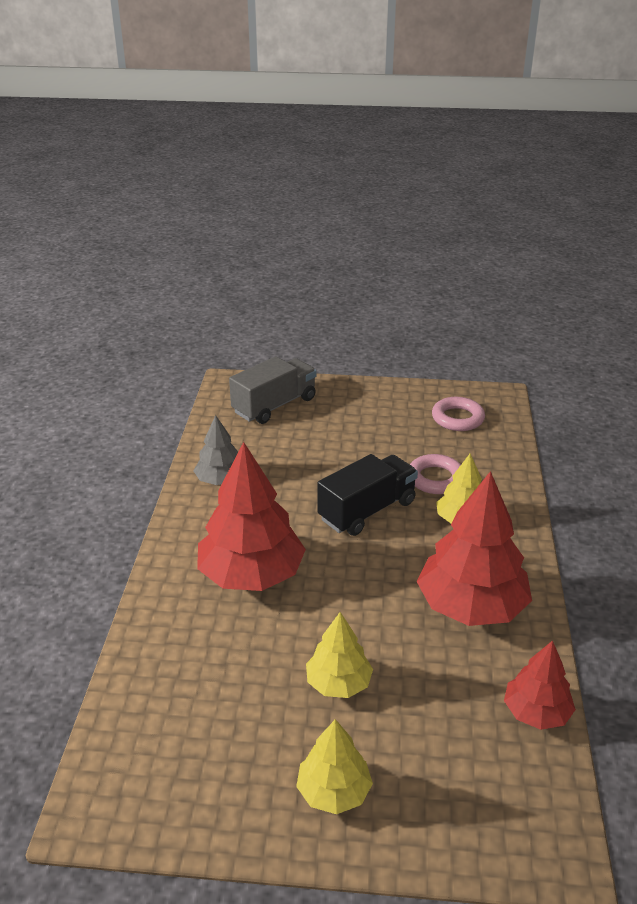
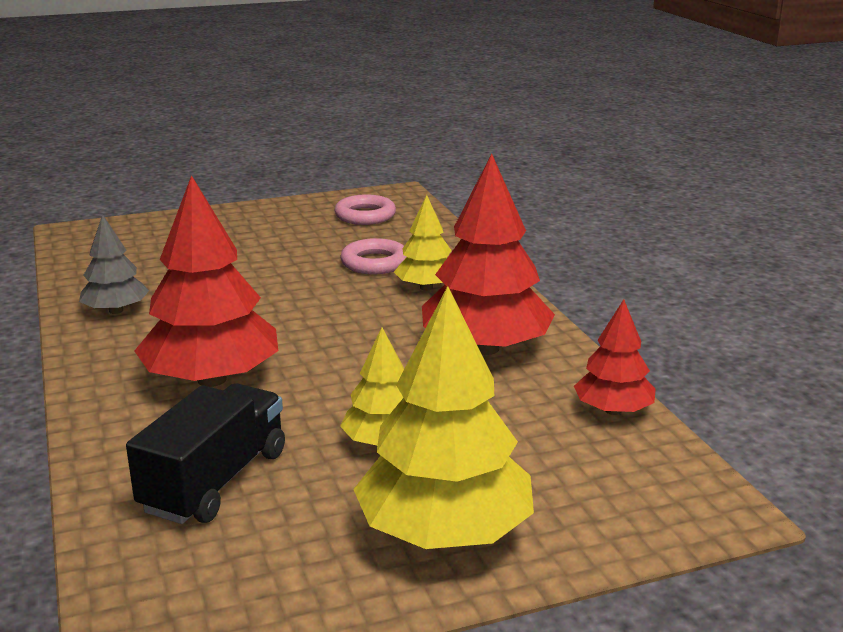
camera: 25 degrees left, 10 degrees down
(274, 405) = (143, 240): grey truck -> none
(334, 791) = (445, 532): yellow tree -> yellow tree, size x1.82
(367, 510) = (315, 301): black truck -> black truck (215, 481)

